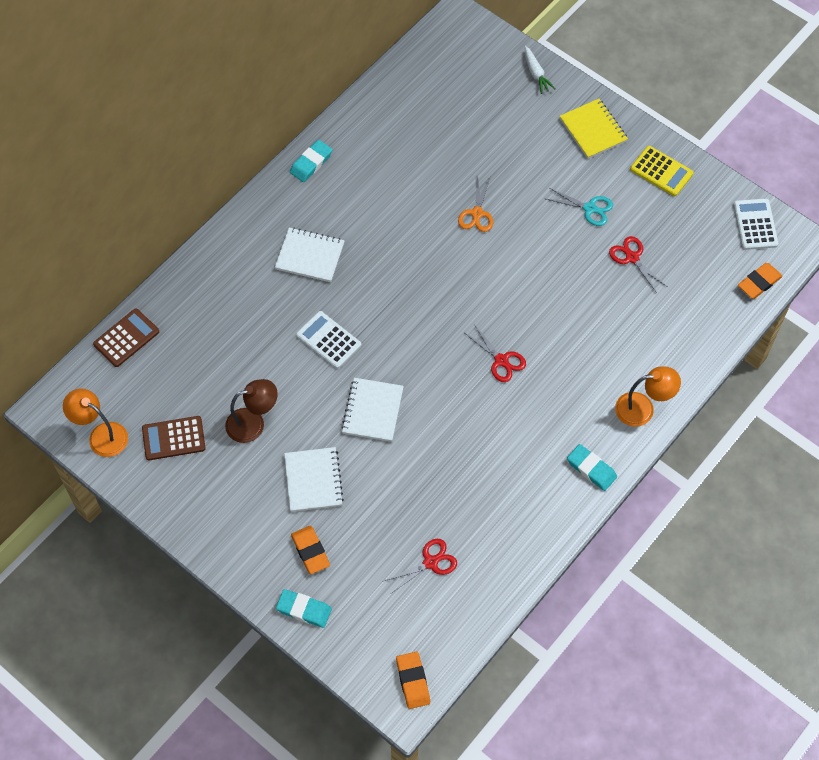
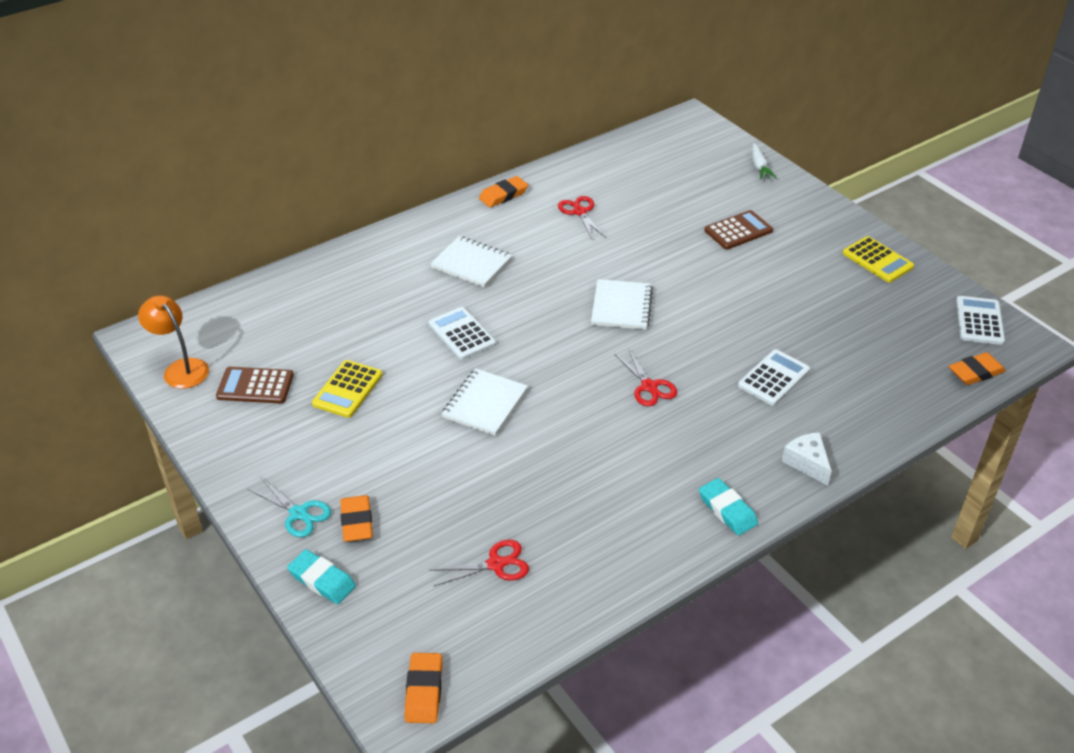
camera: 15 degrees right, 20 degrees down
(126, 338) = (251, 294): brown calculator -> brown calculator (738, 231)
(253, 423) = (347, 389): brown lamp -> yellow calculator
(311, 163) = (503, 195): turquoise eraser -> orange eraser
(313, 480) = (390, 454): white notebook -> white notebook (621, 306)
(477, 214) = (662, 260): orange scissors -> none
(590, 208) = (789, 276): turquoise scissors -> turquoise scissors (299, 514)
(593, 130) = (809, 217): yellow notebook -> none
(600, 327) = (774, 378): none -> white calculator
(632, 257) = (827, 324): red scissors -> red scissors (580, 212)
(643, 408) = (807, 463): orange lamp -> white cheese

